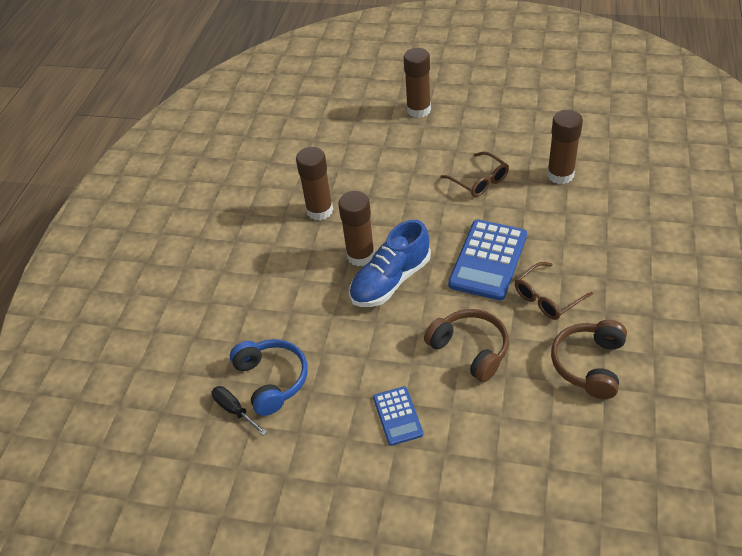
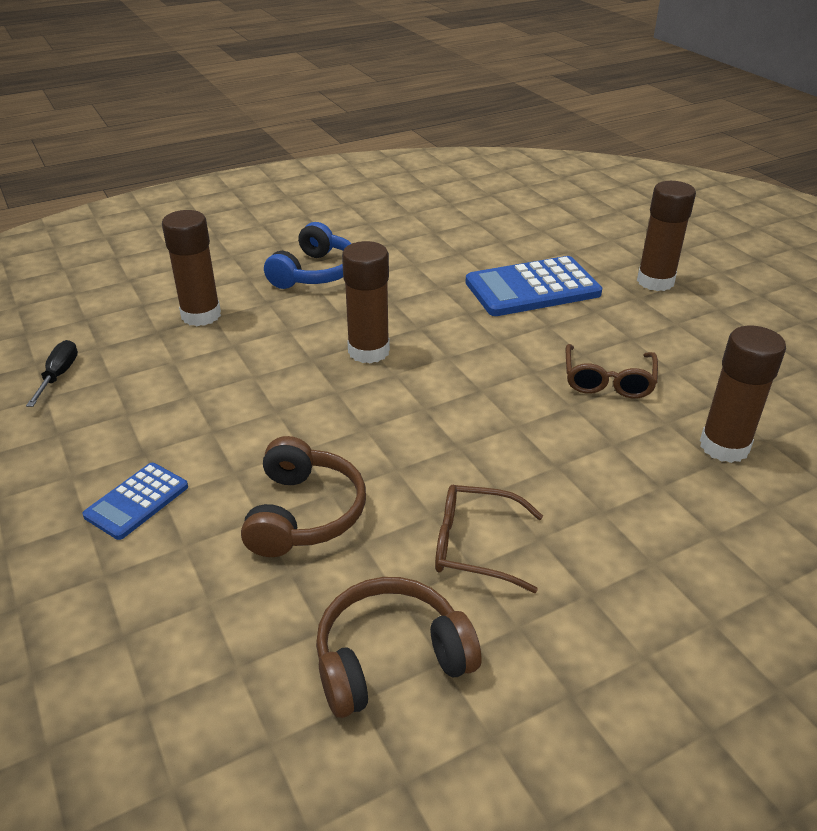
camera: 45 degrees right, 10 degrees down
(271, 380) = (120, 379): blue headphones -> blue headphones (315, 273)
(319, 210) = (404, 293): brown glue stick -> brown glue stick (201, 315)
(390, 281) = (353, 391): blue shoe -> none
(488, 260) = (479, 454): blue calculator -> blue calculator (532, 288)

